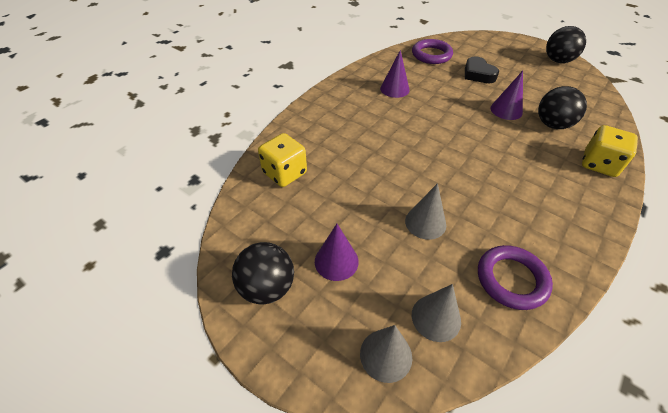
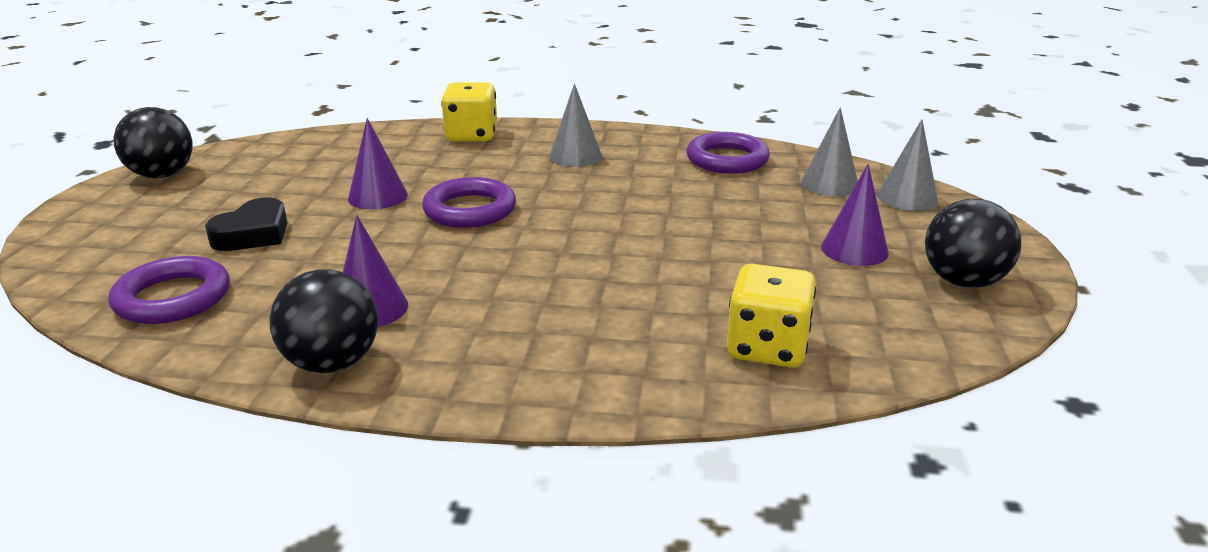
camera: 120 degrees left, 20 degrees down
(425, 222) = (710, 211): grey cone -> grey cone (575, 156)
(475, 133) = (470, 210): none -> purple ring
(552, 124) = (396, 164): black ball -> black ball (332, 363)

